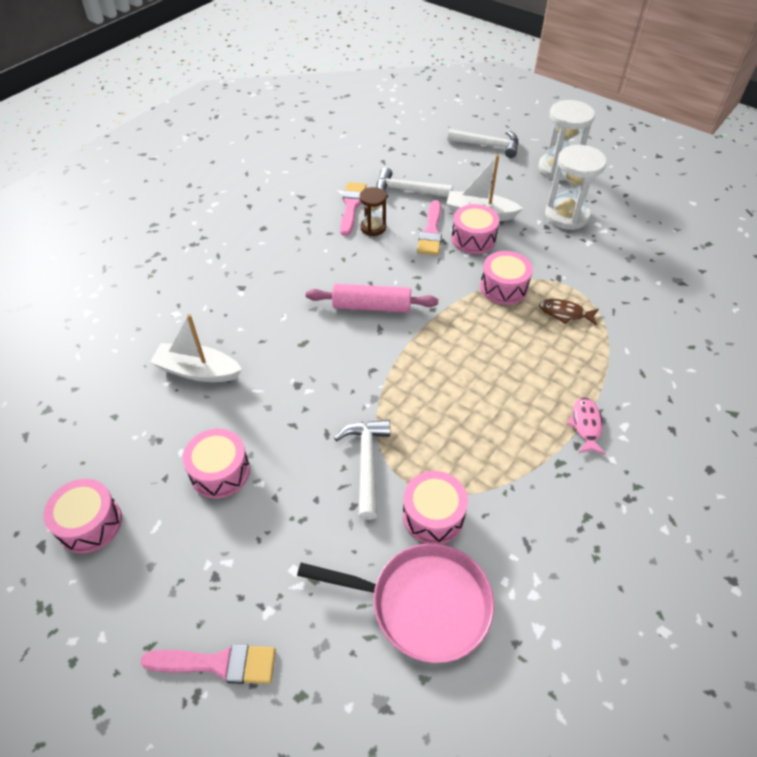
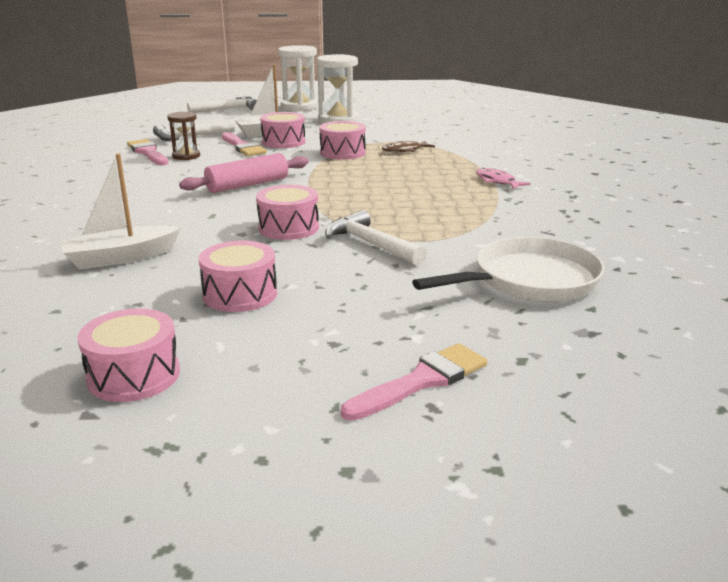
camera: 40 degrees left, 25 degrees down
(423, 604) = (529, 280): pink pan -> white pan
(433, 516) = (465, 245): pink drum -> pink drum (288, 228)

